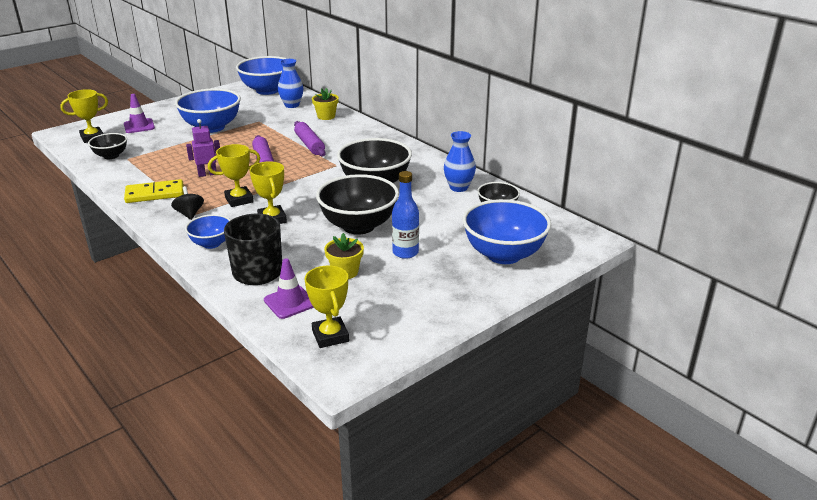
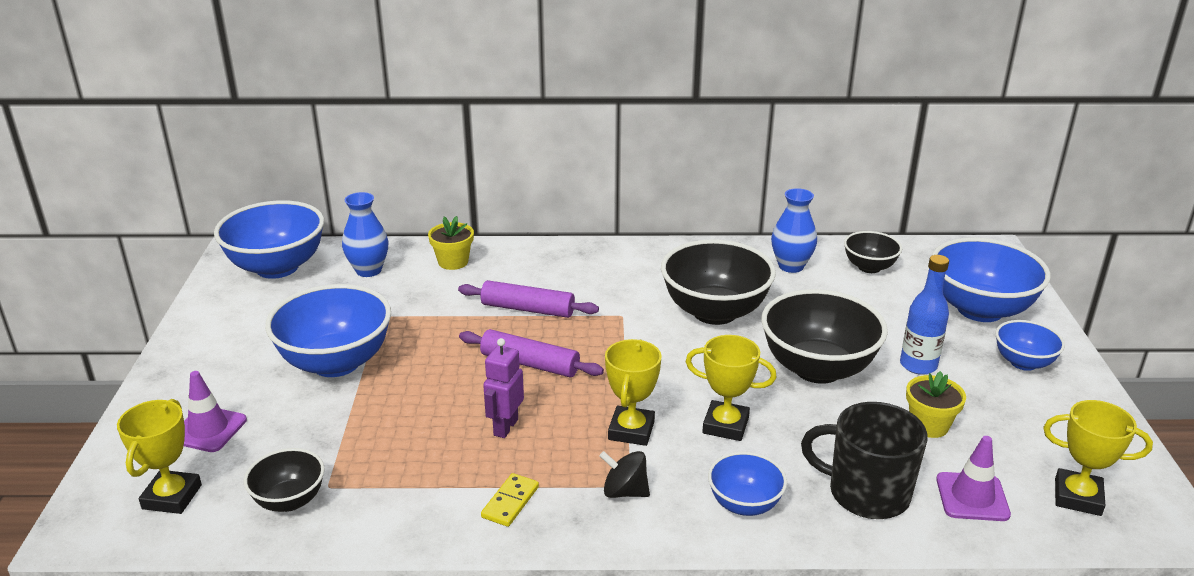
camera: 50 degrees left, 0 degrees up
(155, 194) = (510, 502): yellow domino -> yellow domino, size x0.61
(460, 284) = (1023, 362): none -> blue bowl

